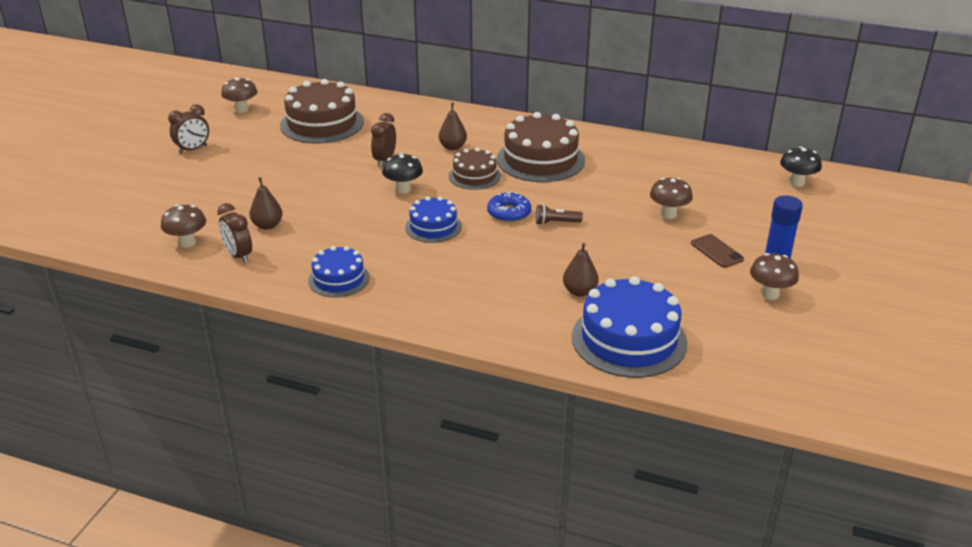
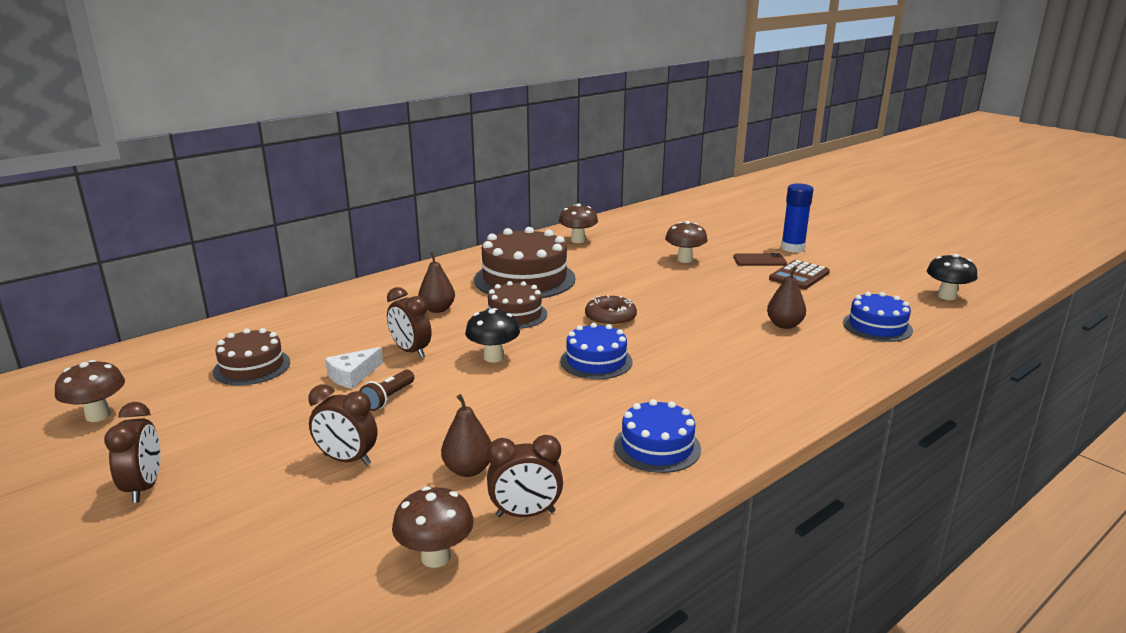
camera: 60 degrees left, 10 degrees down
(251, 188) = (347, 460): none -> brown clock
(322, 123) = (252, 367): brown cake -> brown cake, size x0.58
(338, 155) = (352, 375): none -> white cheese
(509, 213) = (610, 318): blue donut -> brown donut
(556, 223) = (652, 303): brown flashlight -> brown flashlight (388, 398)
(629, 339) = (877, 326): blue cake -> blue cake, size x0.58
(703, 279) = (799, 276): none -> brown calculator
(770, 294) = (837, 262): brown mushroom -> brown mushroom (578, 240)
(797, 183) = (682, 211): black mushroom -> black mushroom (946, 296)

